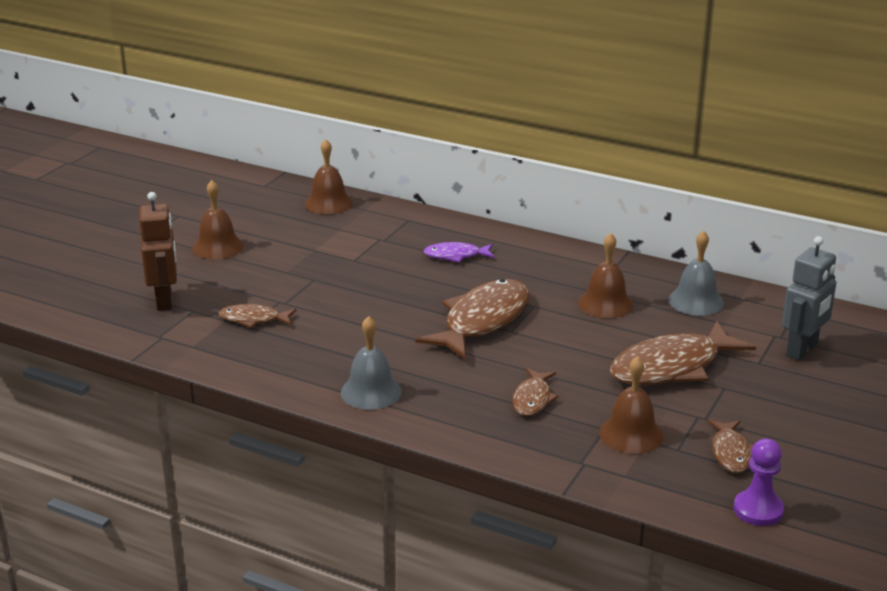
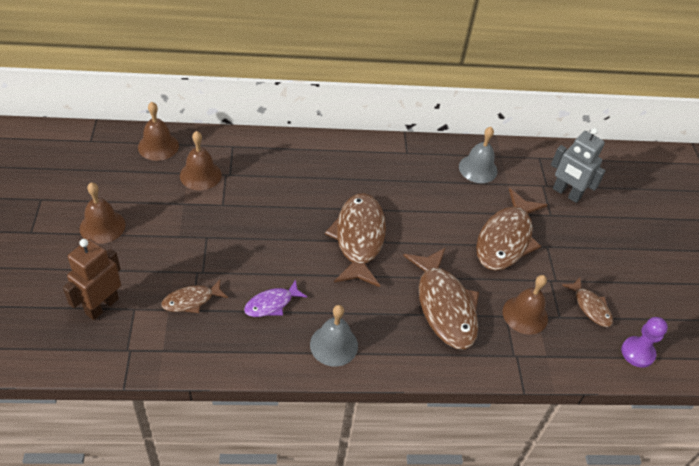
camera: 35 degrees left, 20 degrees up
(164, 300) = (102, 306): brown robot -> brown robot turned 105 degrees counterclockwise
(456, 256) = (294, 175): purple fish -> purple fish (271, 304)
(532, 399) = (444, 306): brown fish -> brown fish, size x1.96
(605, 304) = (426, 191): brown bell -> brown bell (200, 175)
(802, 350) = (566, 193): grey robot -> grey robot turned 120 degrees clockwise

